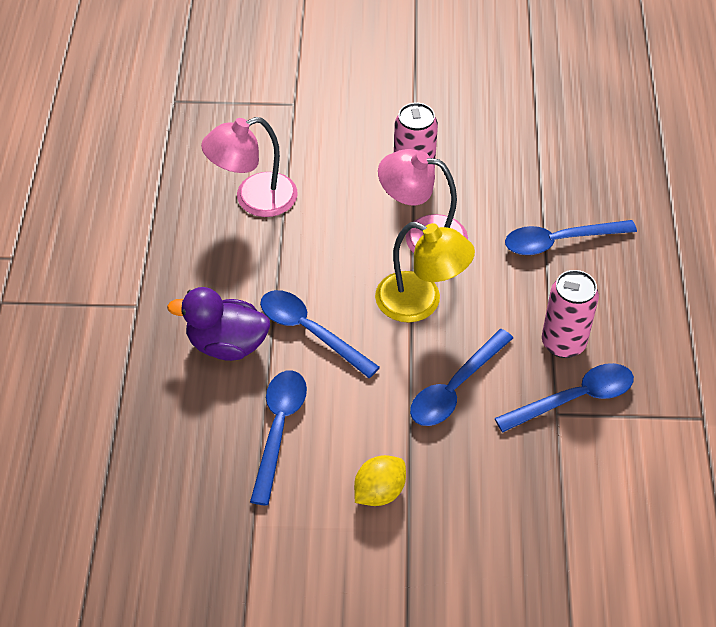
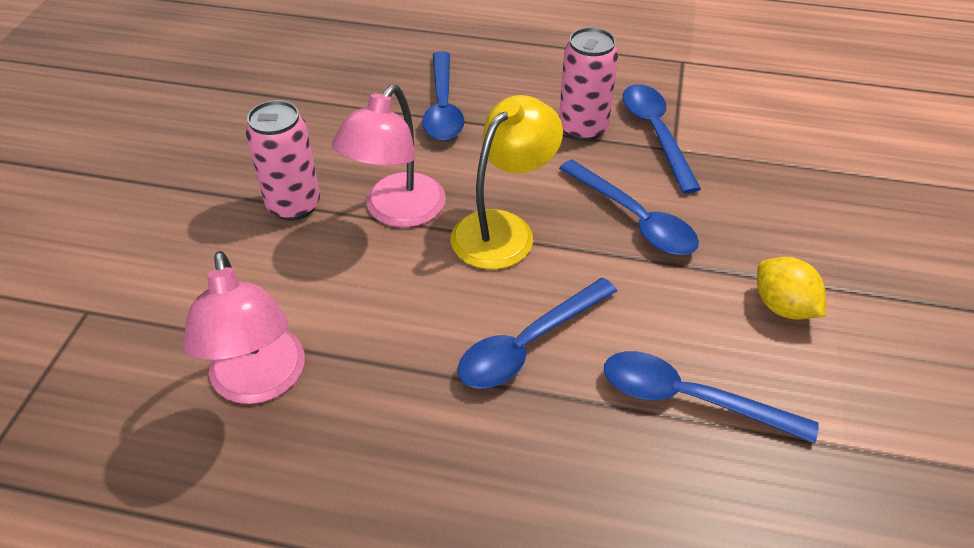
camera: 80 degrees left, 5 degrees down
(227, 344) = (535, 447): purple duck -> none

